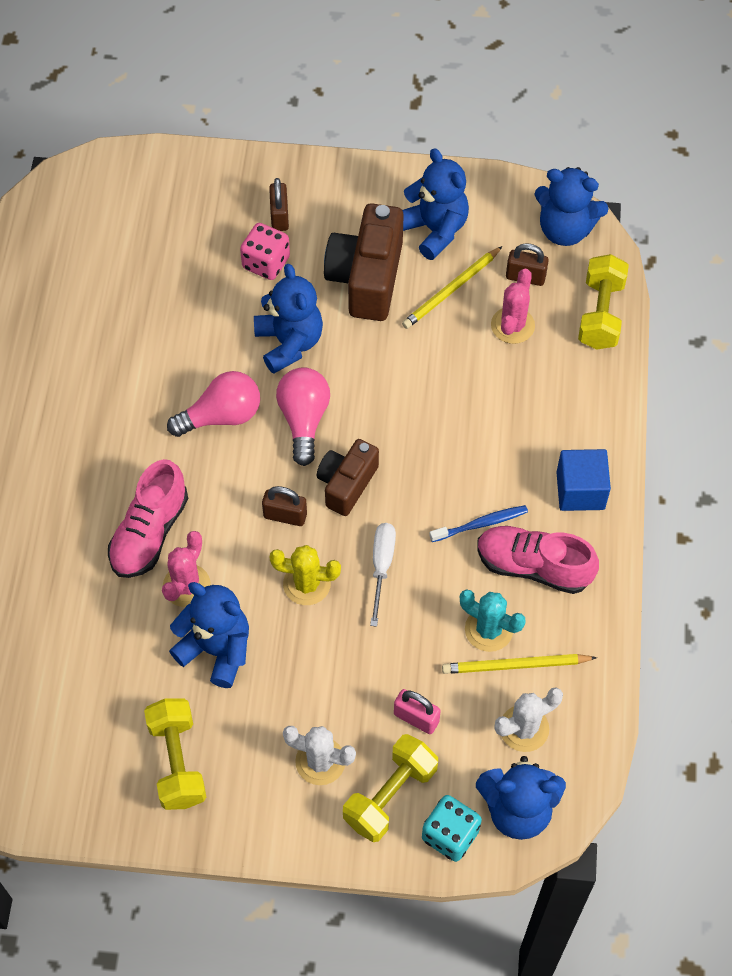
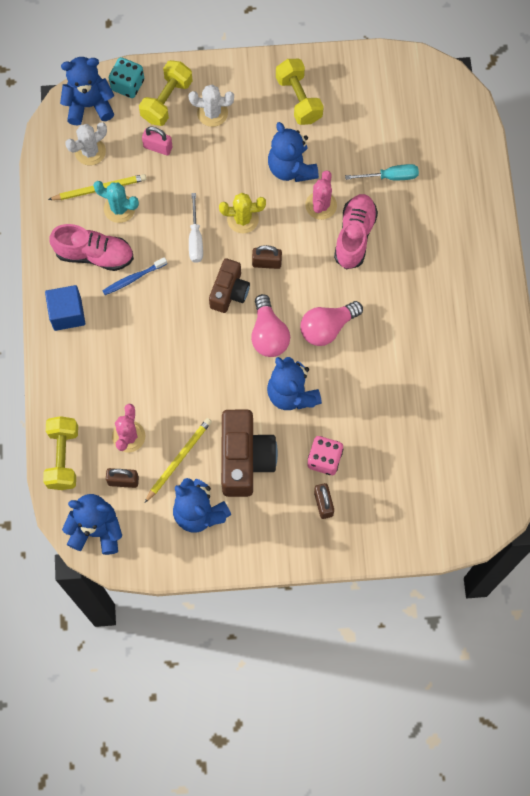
camera: 170 degrees right, 10 degrees up
(71, 612) = (390, 177): none -> turquoise screwdriver
(216, 650) = (291, 168): blue teddy bear -> blue teddy bear turned 45 degrees clockwise

